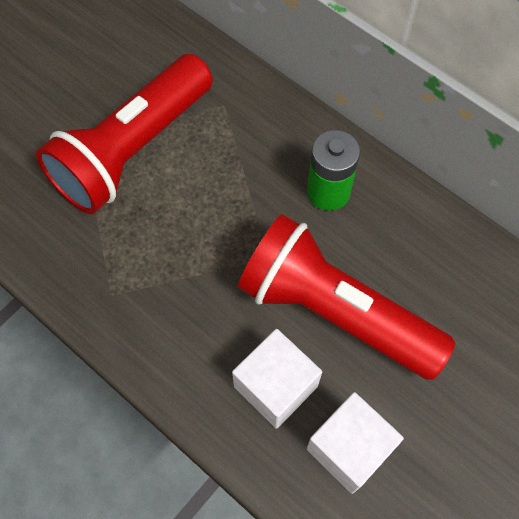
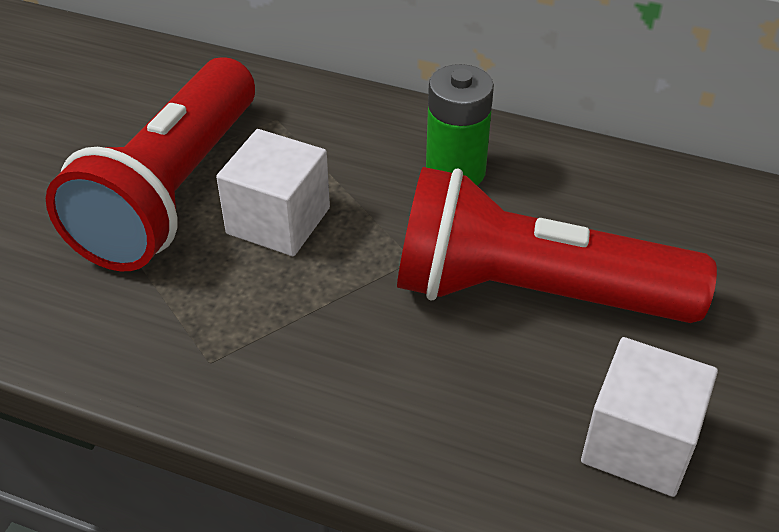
camera: 20 degrees left, 20 degrees down
(275, 386) = (498, 401): white cube -> white cube (278, 221)

